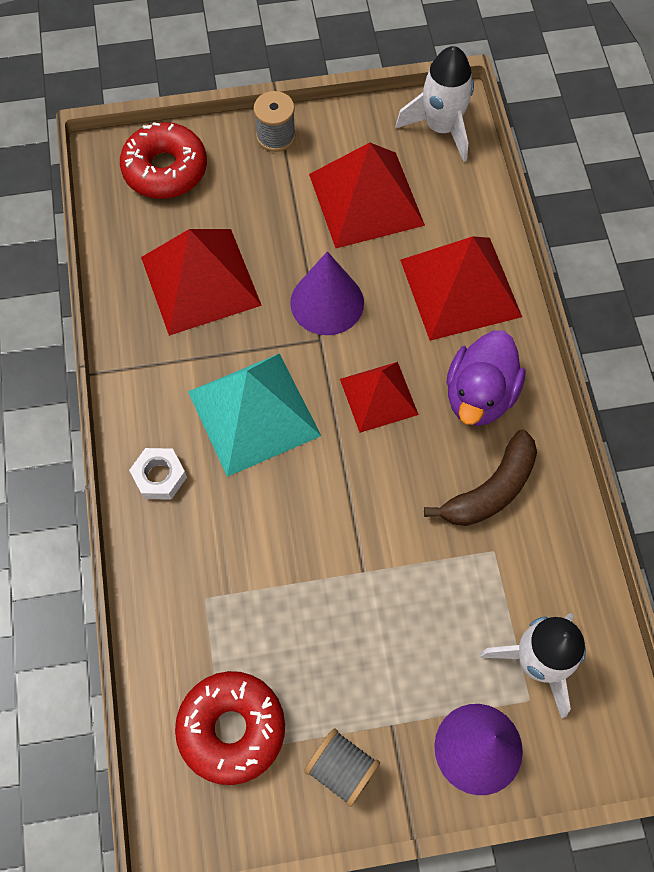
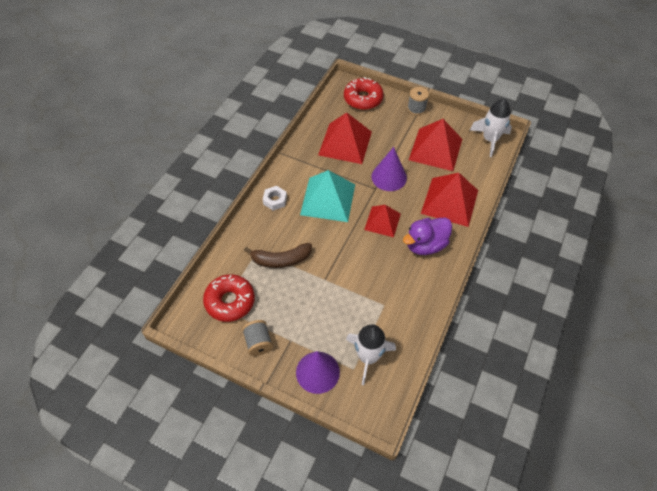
camera: 35 degrees right, 10 degrees down
(491, 489) = (401, 282): brown banana -> brown banana (281, 259)

